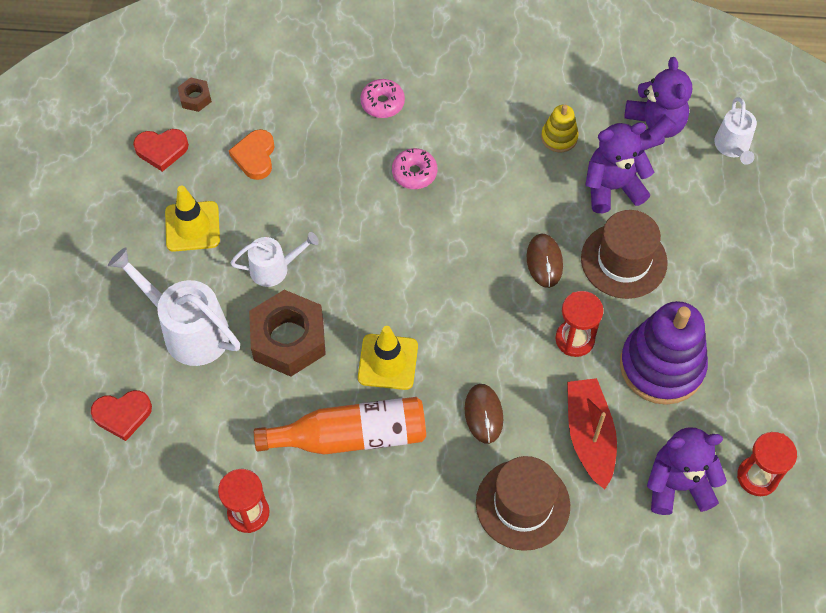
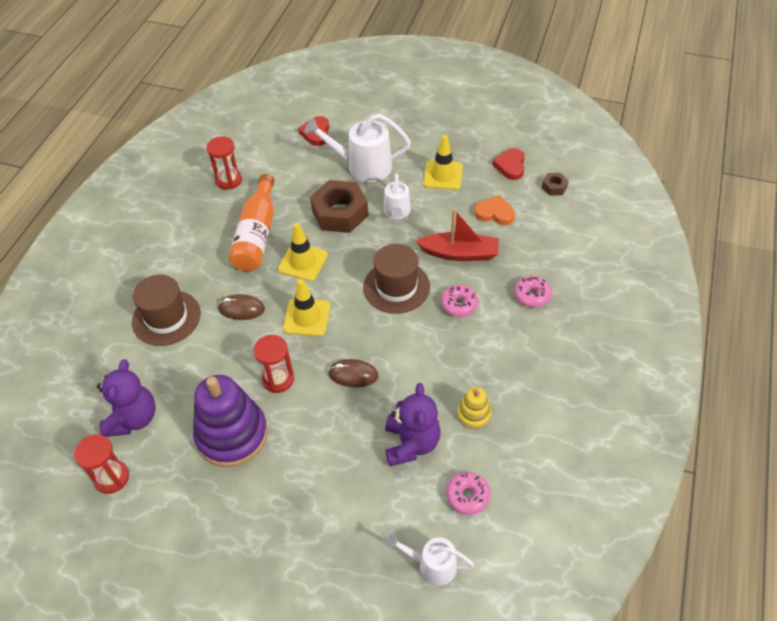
camera: 105 degrees right, 10 degrees down
(189, 330) = (363, 166): white watering can -> white watering can turned 135 degrees counterclockwise
(476, 332) = (307, 317): none -> yellow traffic cone
(589, 436) = (197, 370): red boat -> red boat (460, 253)
(623, 260) = (336, 433): brown hat -> brown hat (396, 287)
(653, 129) = (467, 496): purple teddy bear -> pink donut

